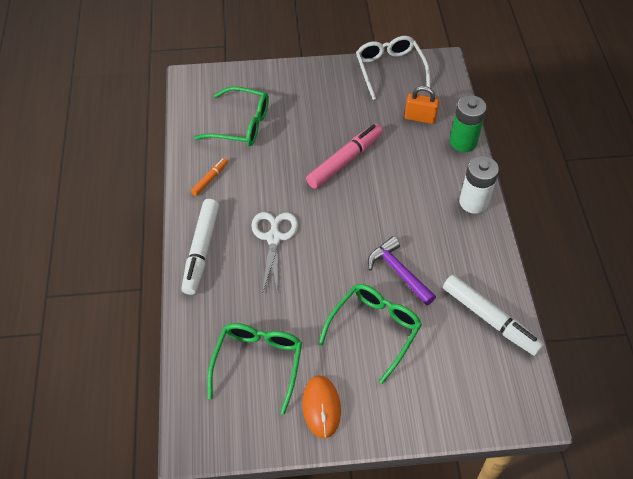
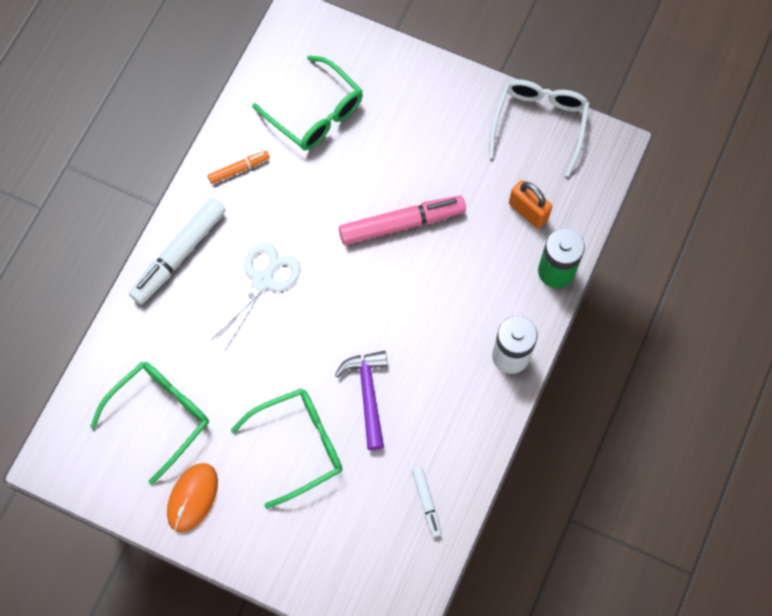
camera: 30 degrees right, 15 degrees up
(490, 319) = (426, 503): white marker -> white marker, size x0.51

